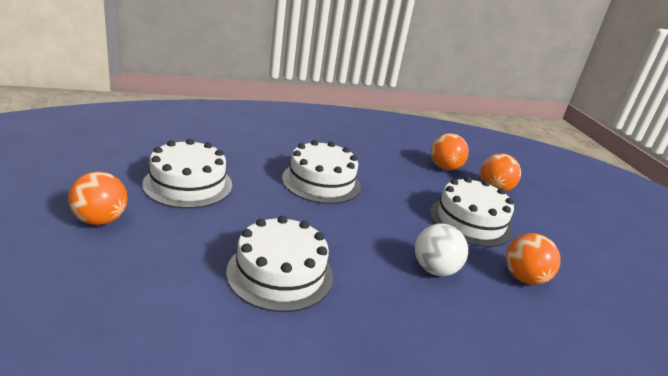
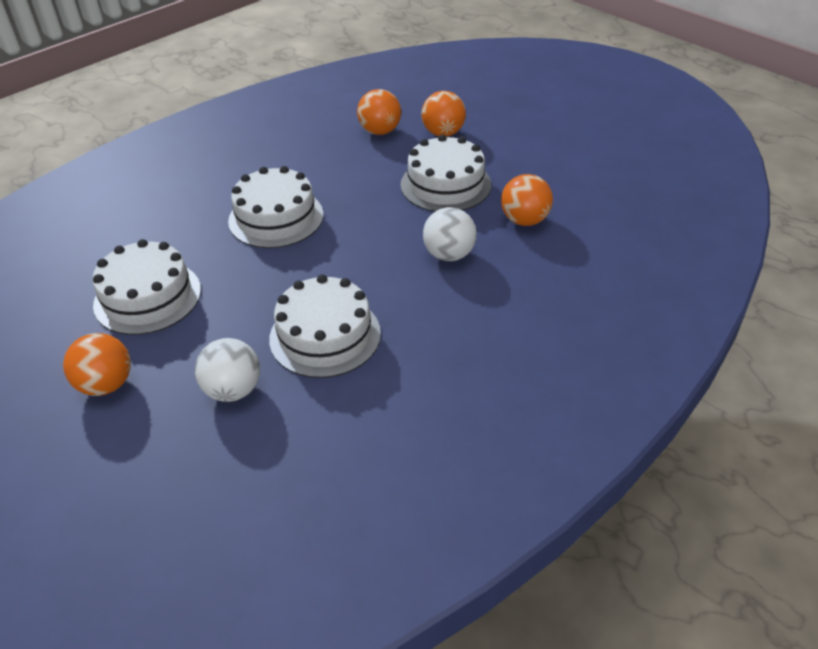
camera: 25 degrees left, 15 degrees up
(174, 272) = (233, 390): none -> white ball

